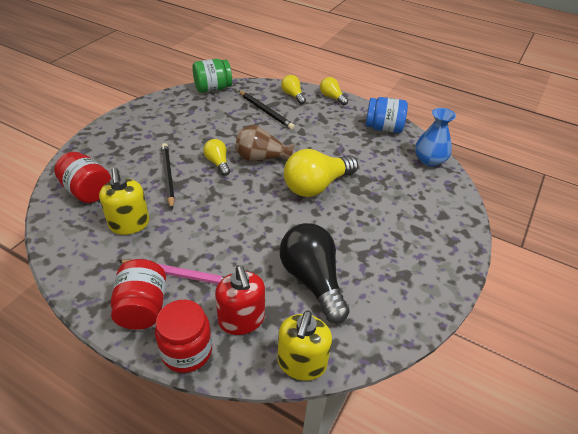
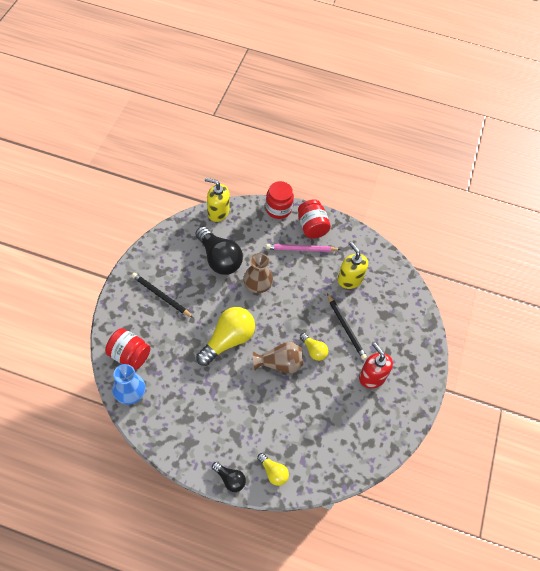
camera: 165 degrees right, 15 degrees up
(87, 191) = (394, 301): red jar -> red jar (129, 355)
(213, 88) = (361, 464): green jar -> none
(241, 320) = (255, 229): red soap dispenser -> red soap dispenser (372, 377)
(263, 237) = (257, 285): none -> brown vase
(265, 111) = (294, 435): black pencil -> black pencil (161, 296)
(301, 363) = (218, 212): yellow soap dispenser -> yellow soap dispenser turned 75 degrees counterclockwise
(332, 97) = (230, 479): yellow light bulb -> black light bulb
(383, 128) = (172, 433): blue jar -> none

